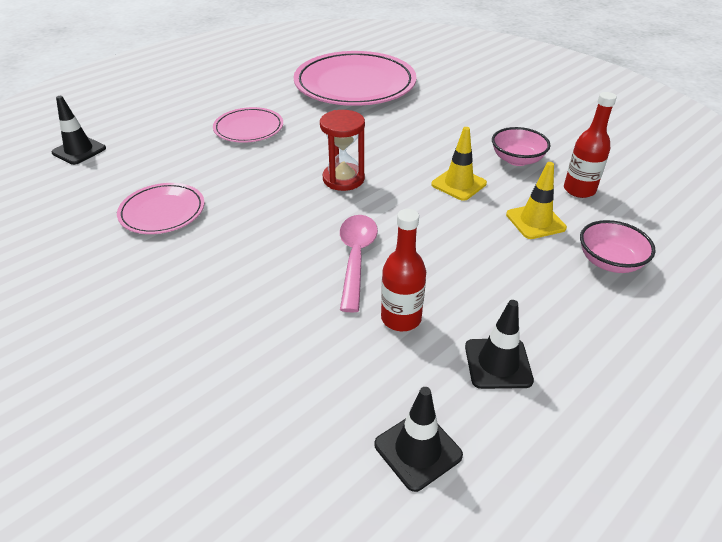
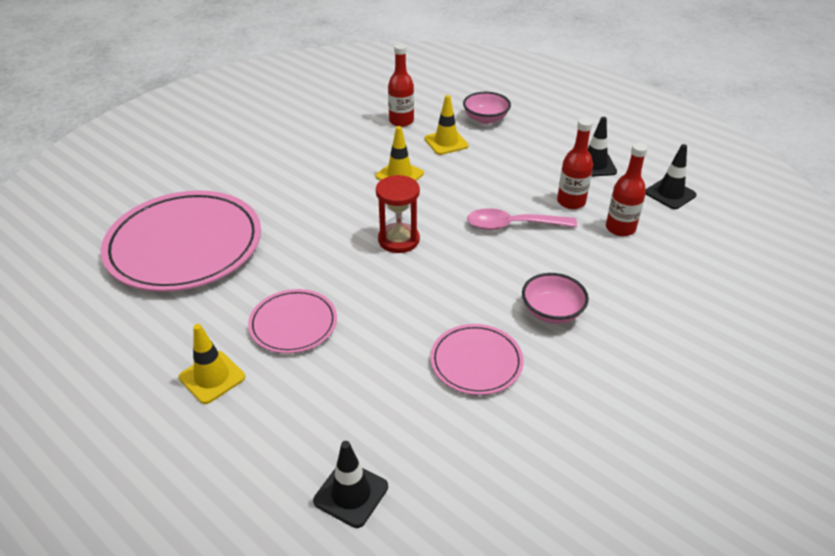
camera: 95 degrees left, 0 degrees up
(210, 102) = (212, 377): none -> yellow traffic cone
(335, 359) = (620, 228): none -> red bottle
(517, 159) = (358, 145): pink bowl -> pink bowl (552, 312)

